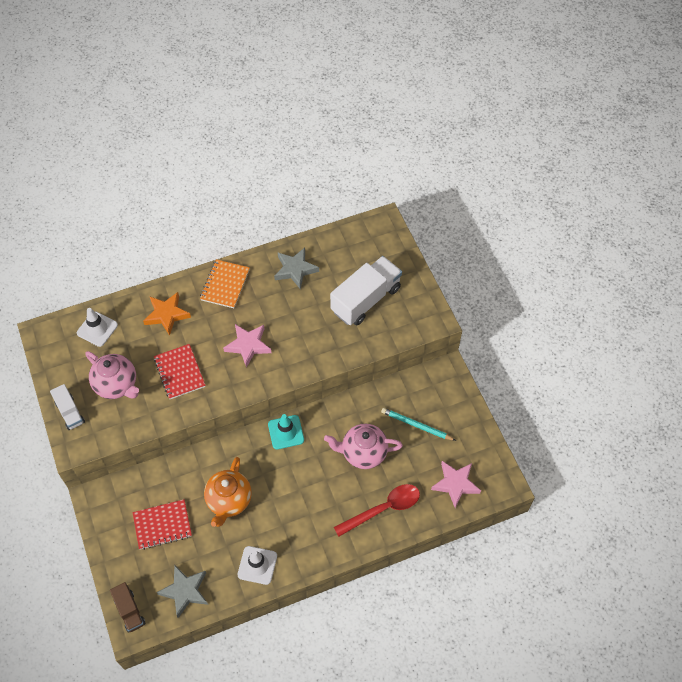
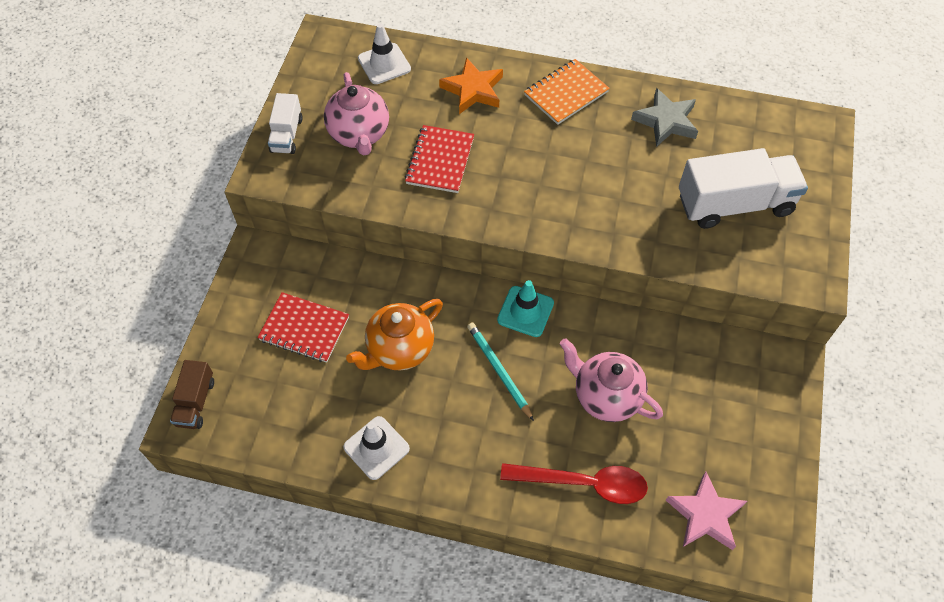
camera: 35 degrees right, 0 degrees up
(185, 591) = (272, 421): grey star -> none
(248, 345) = (544, 176): pink star -> none
(416, 425) = (701, 405): turquoise pencil -> turquoise pencil (499, 371)

